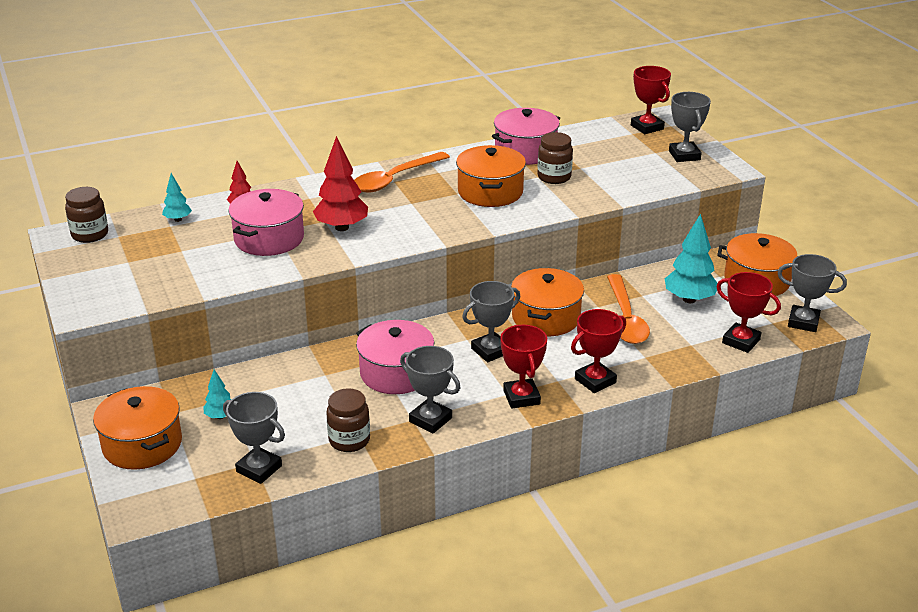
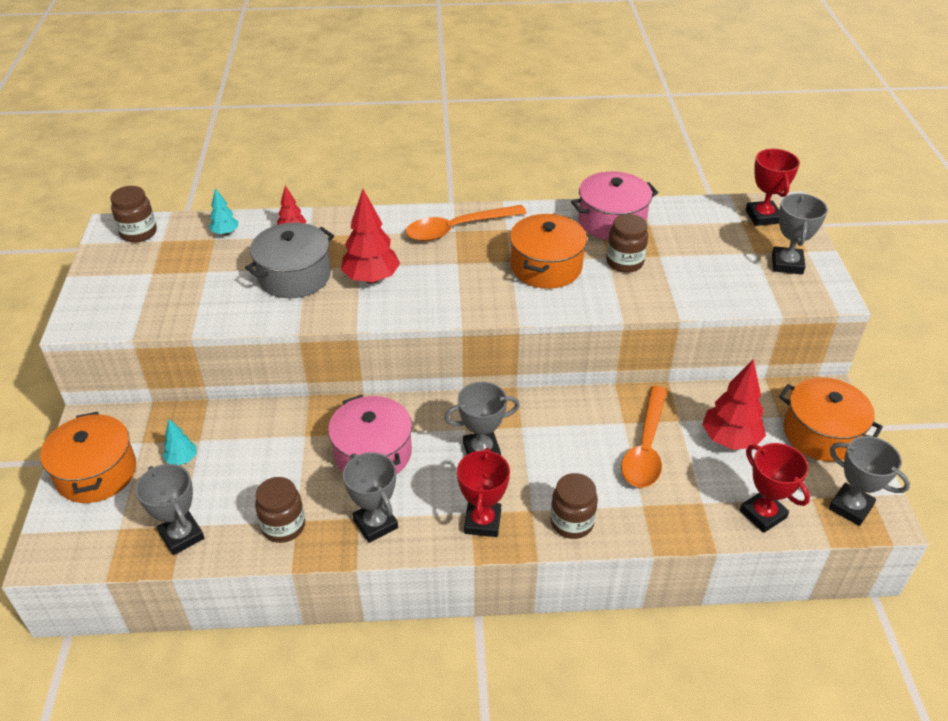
camera: 20 degrees right, 10 degrees up
(269, 239) = (294, 276): pink pot -> grey pot
(546, 318) = (560, 423): orange pot -> none
(595, 381) = (572, 522): red trophy -> brown jar
(689, 299) = (730, 439): turquoise tree -> red tree

